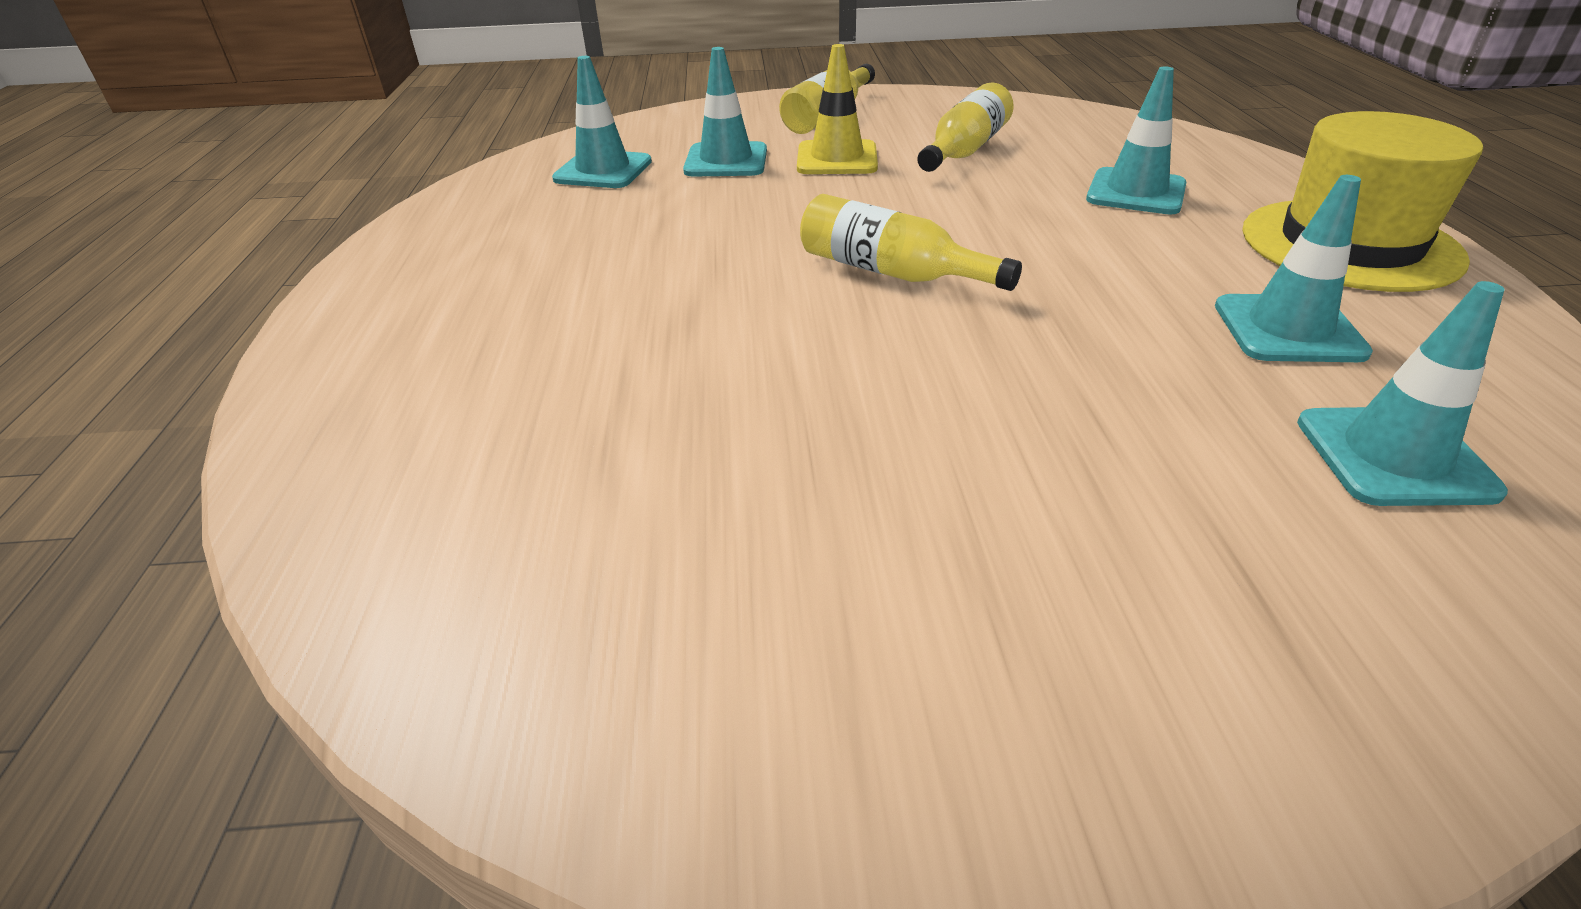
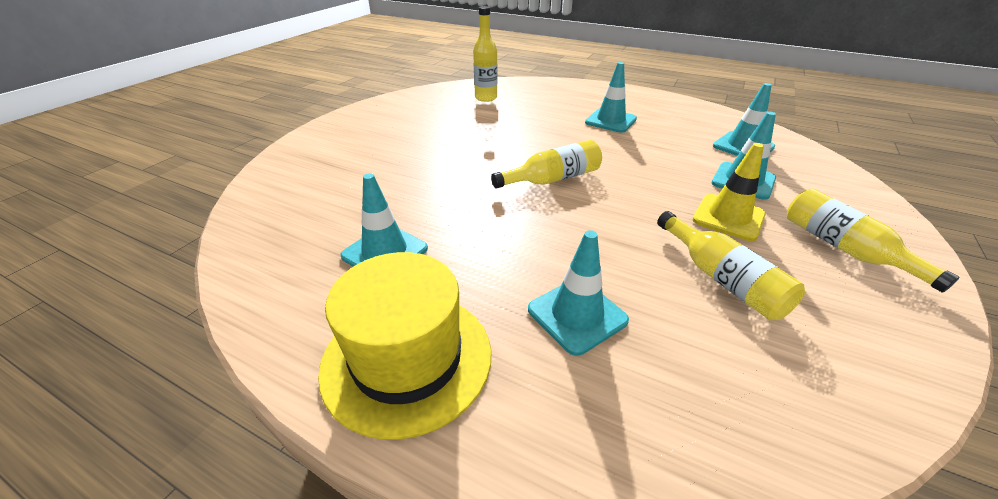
camera: 120 degrees right, 0 degrees up
(516, 513) = (486, 98): none -> yellow bottle
(1394, 456) = (310, 217): turquoise traffic cone -> turquoise traffic cone (610, 121)

